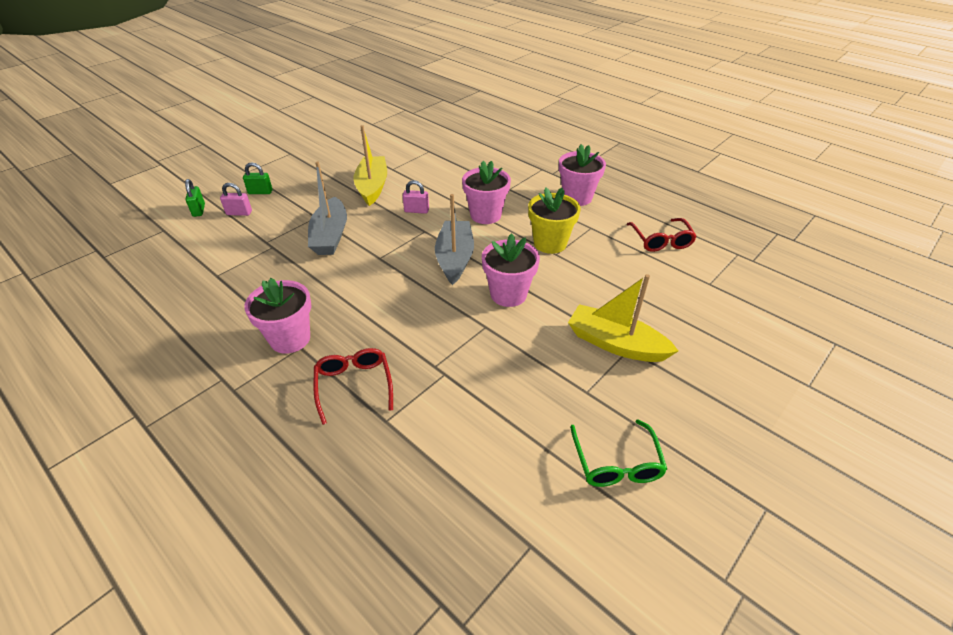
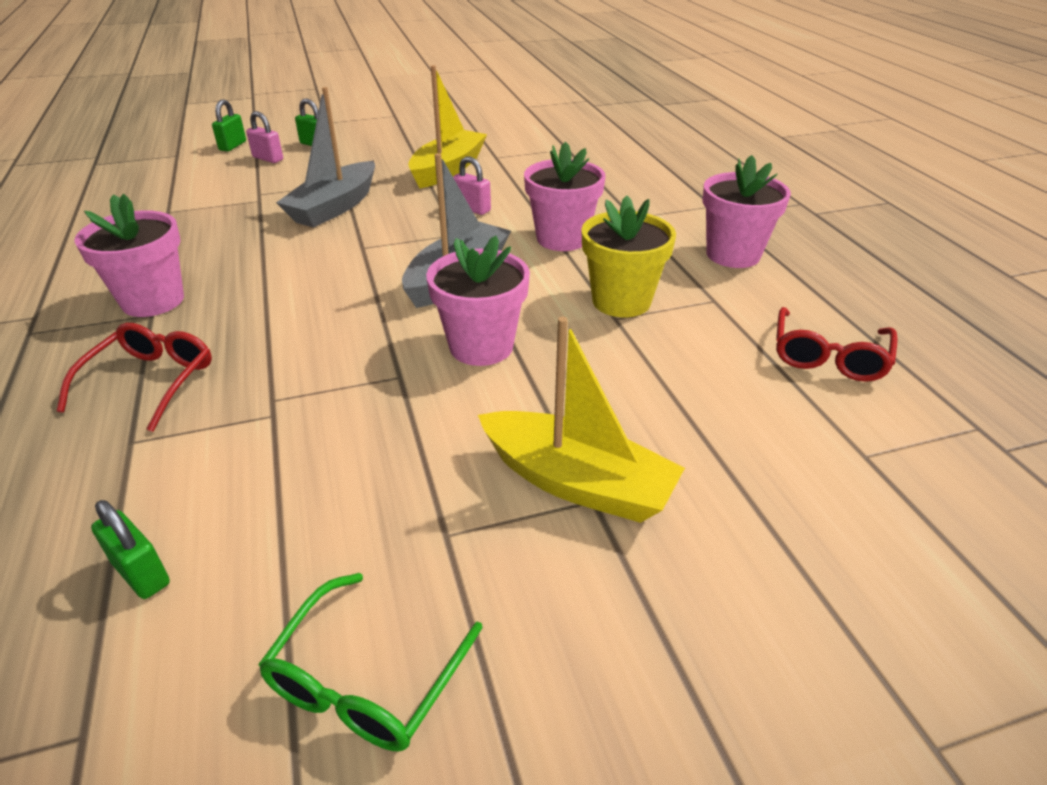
camera: 30 degrees right, 5 degrees down
(473, 475) = (141, 573): none -> green padlock
(615, 344) = (577, 482): yellow boat -> yellow boat turned 150 degrees clockwise

